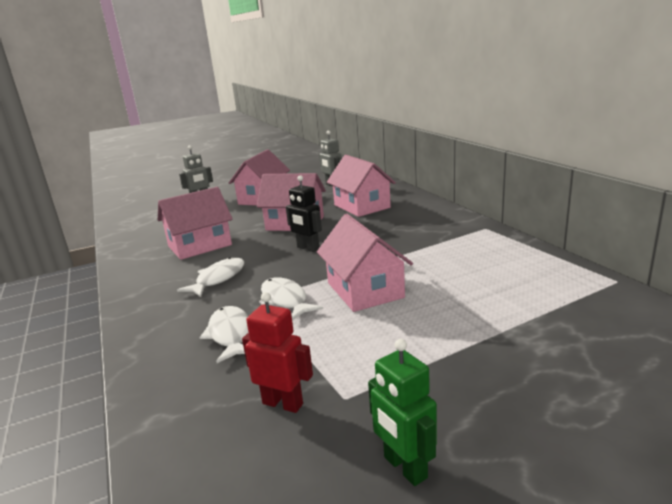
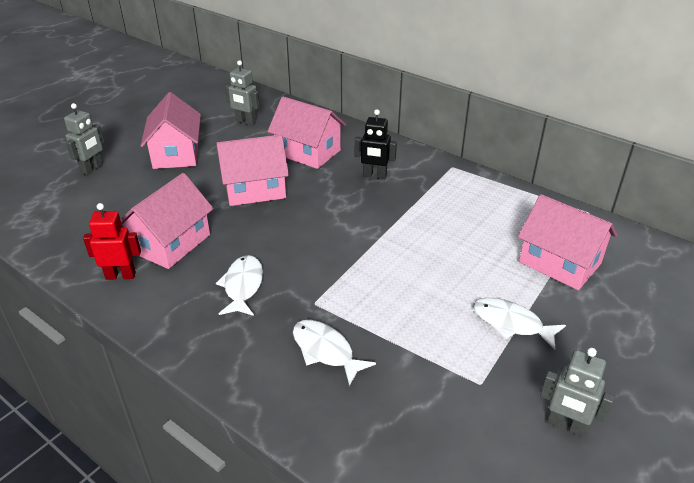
camera: 30 degrees left, 15 degrees up
(283, 403) = (438, 405): red robot -> red robot (121, 275)
(285, 300) = (341, 296): white fish -> white fish (511, 323)
(308, 248) = (302, 224): black robot -> black robot (374, 176)
(365, 290) = (404, 267): pink house -> pink house (559, 263)
(404, 467) = (565, 425): green robot -> grey robot

